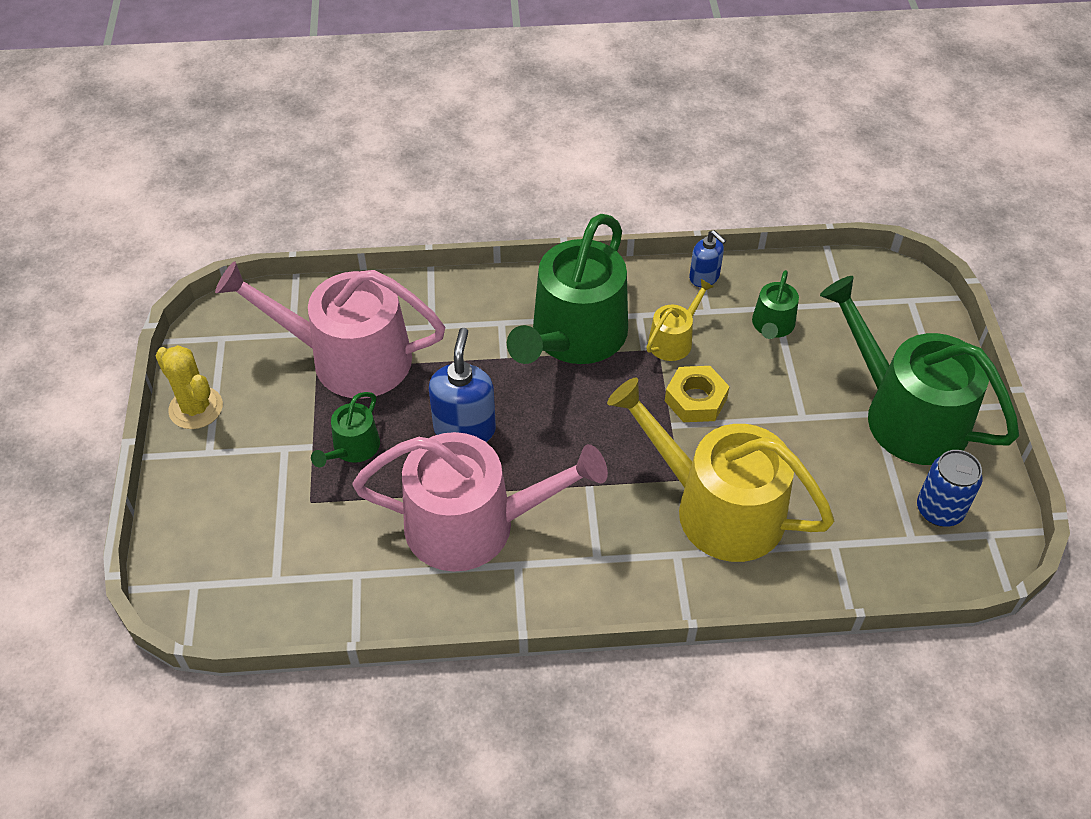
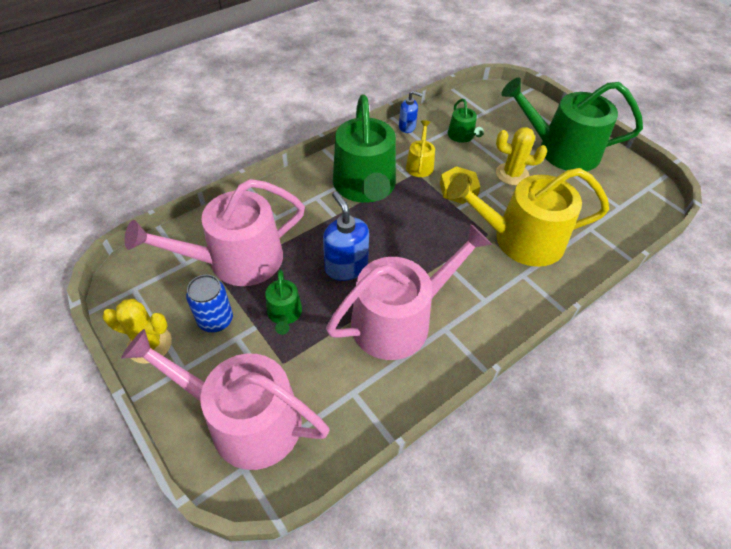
camera: 35 degrees left, 0 degrees up
(229, 538) = (244, 419): none -> pink watering can
(793, 414) = (512, 174): none -> yellow cactus
(939, 510) = (618, 187): blue can -> blue can (215, 320)

